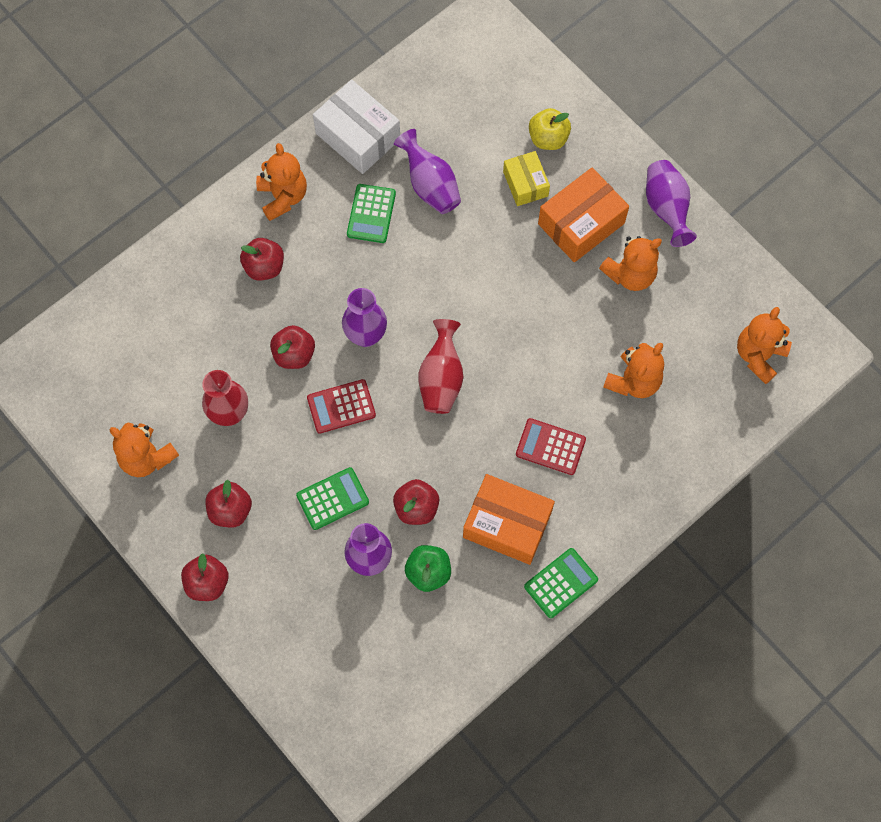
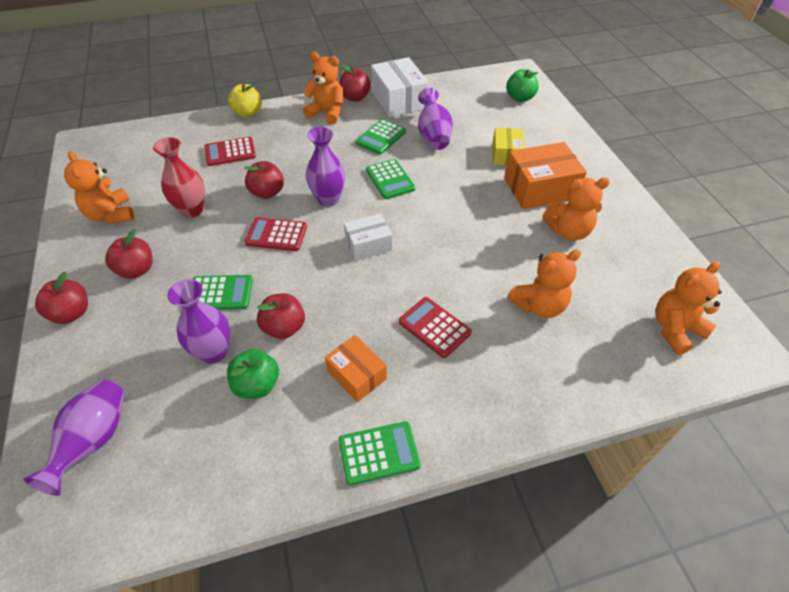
camera: 25 degrees right, 20 degrees down
(210, 312) = (230, 152): none -> red calculator
(264, 267) = (286, 141): red apple -> red apple (355, 97)
(283, 197) = (327, 113): orange teddy bear -> orange teddy bear turned 75 degrees counterclockwise
(416, 278) = (390, 180): none -> green calculator
(441, 378) = (368, 244): red vase -> white box
(502, 72) = (519, 98): none -> green apple
(507, 524) = (357, 375): orange box -> orange box, size x0.61
(548, 138) = (536, 137): yellow apple -> yellow apple (248, 113)
(666, 209) = (618, 201): purple vase -> purple vase (94, 440)

